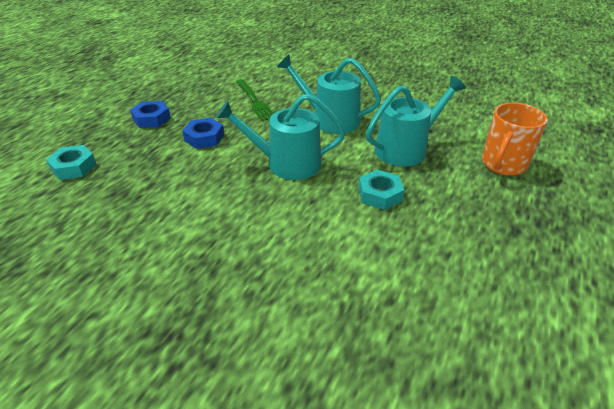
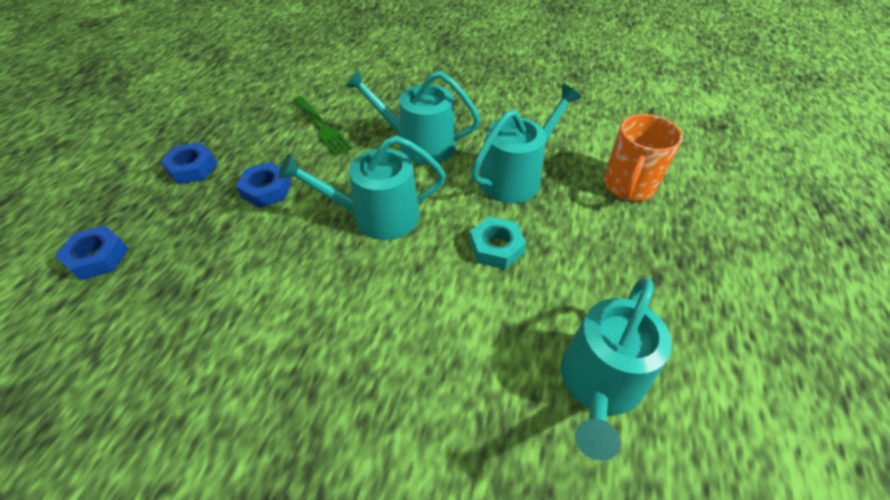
camera: 10 degrees left, 10 degrees up
(73, 167) = (98, 257): turquoise nut -> blue nut
(449, 297) = (599, 384): none -> turquoise watering can

